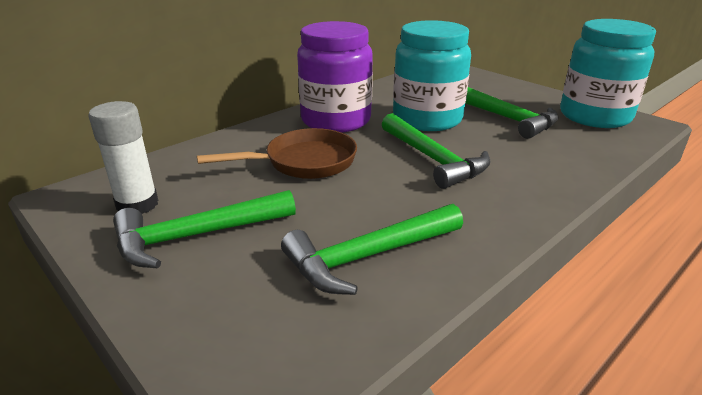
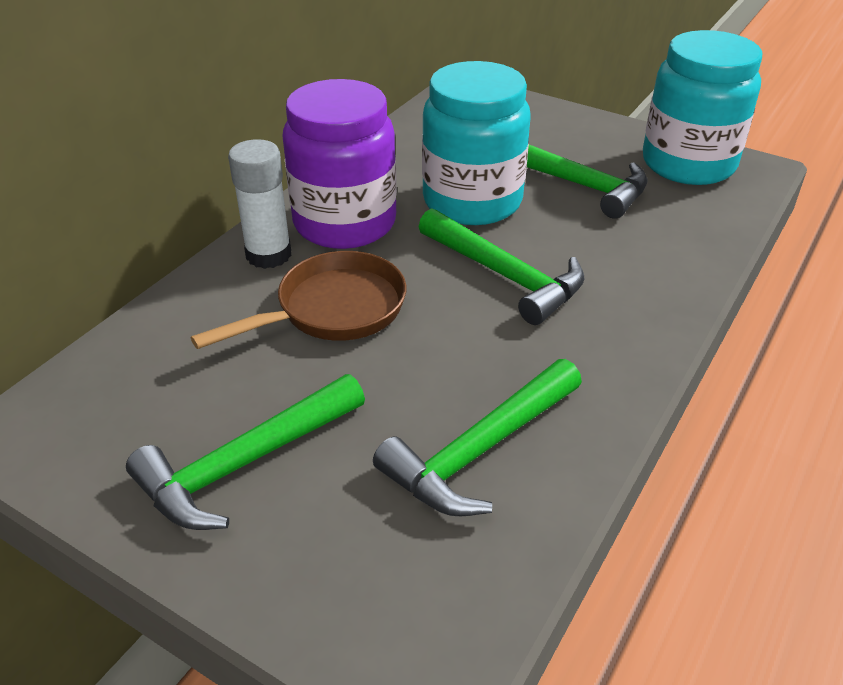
camera: 15 degrees left, 10 degrees up
(137, 205) = (131, 428): white glue stick -> white glue stick (268, 255)

